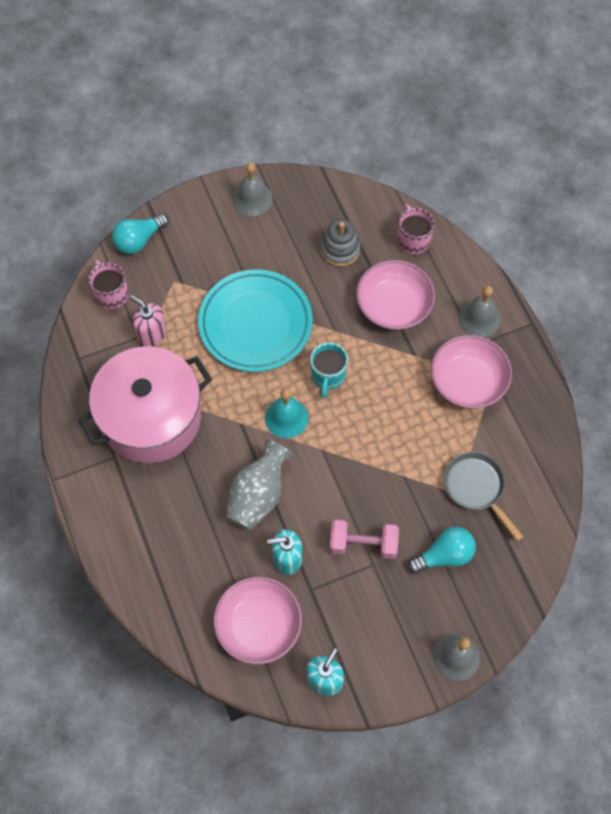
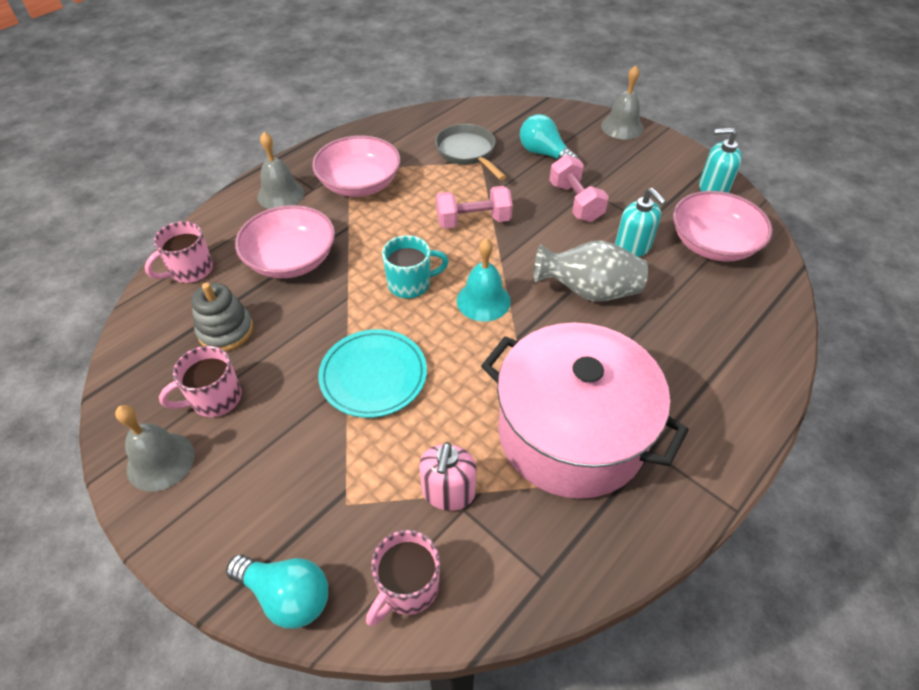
camera: 115 degrees left, 15 degrees down
(255, 323) = (373, 376): turquoise plate -> turquoise plate, size x0.66
(284, 233) = (215, 399): none -> pink mug
(377, 450) = (473, 221): none -> pink dumbbell
(476, 488) = (467, 152): grey pan -> grey pan turned 120 degrees clockwise

